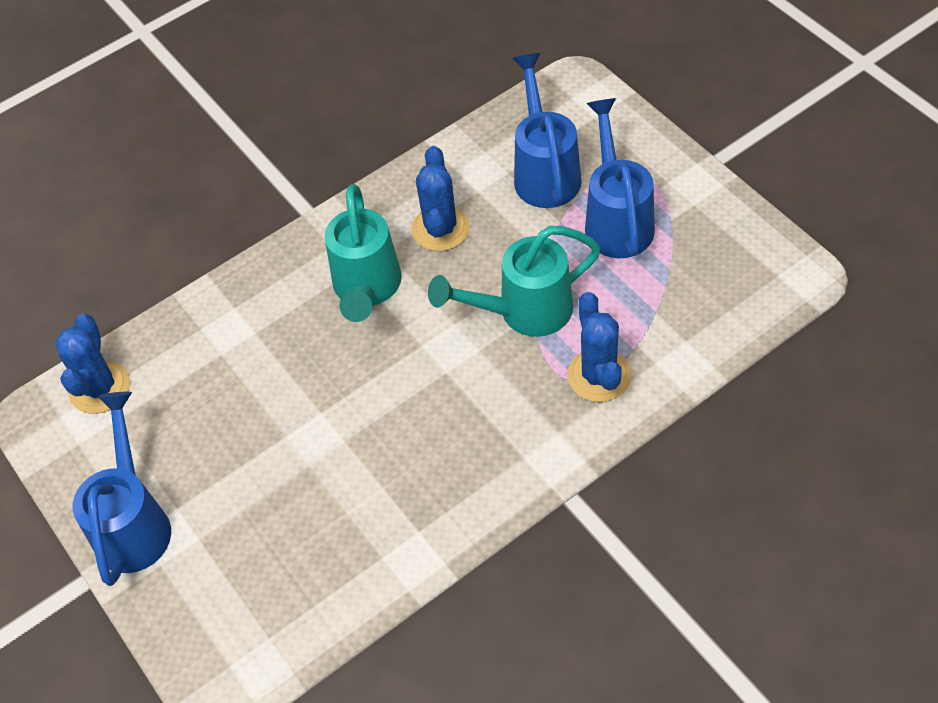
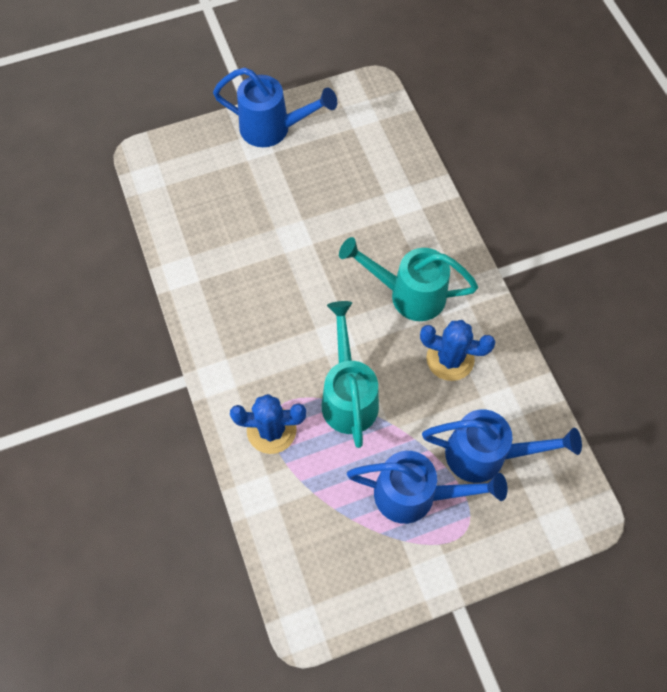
camera: 100 degrees right, 10 degrees up
(100, 388) = (382, 122): blue cactus -> none

